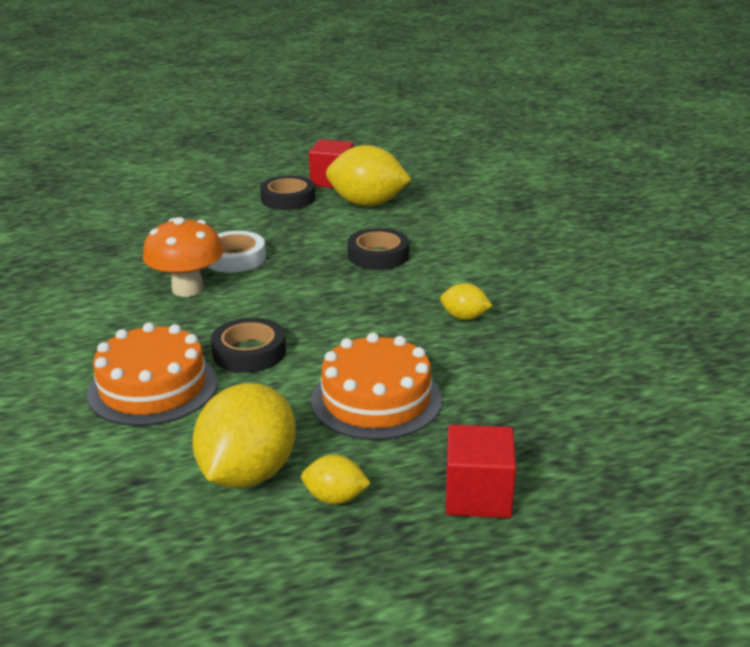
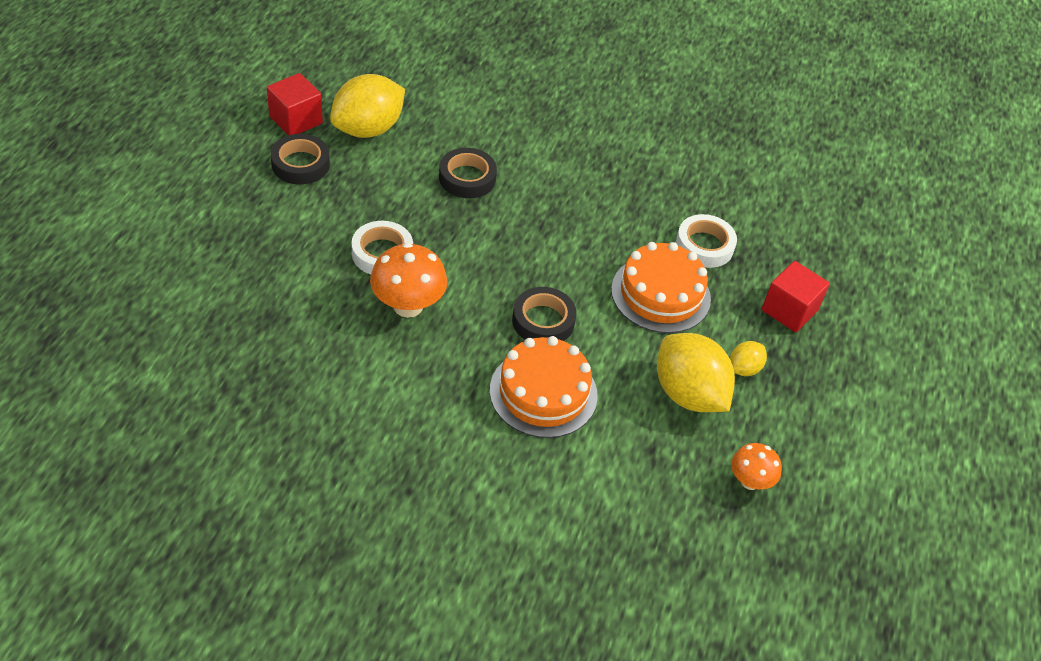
camera: 60 degrees left, 20 degrees up
(152, 574) = (750, 481): none -> orange mushroom
(464, 317) = (602, 195): yellow lemon -> none
(489, 398) = (704, 246): none -> white tape

